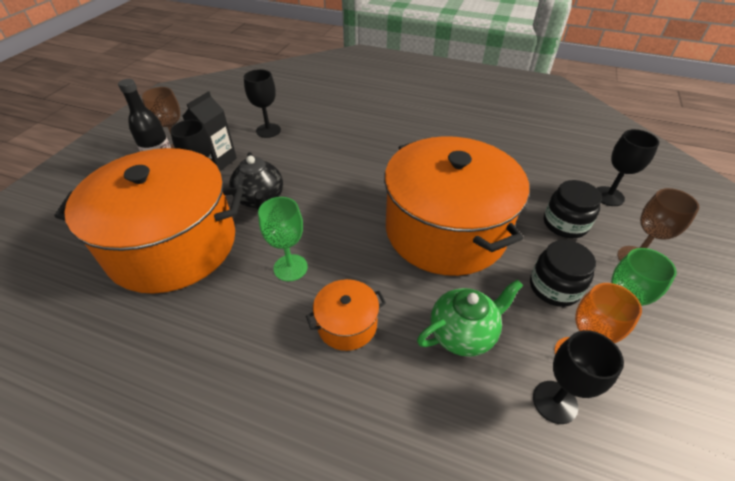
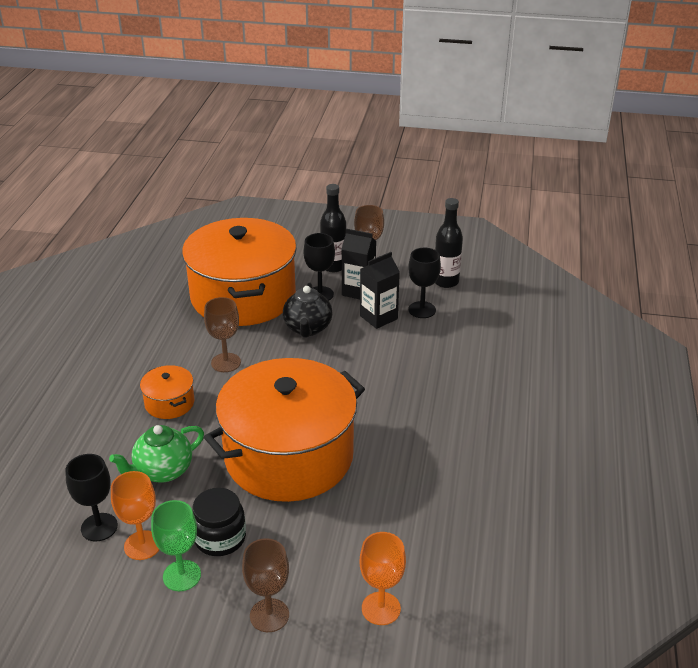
camera: 80 degrees right, 10 degrees down
(236, 113) = (446, 282): none -> black bottle
(260, 200) = (308, 328): black teapot -> black teapot turned 60 degrees counterclockwise
(266, 154) = (378, 317): none -> black carton
(290, 267) = (226, 362): green goblet -> brown goblet
(463, 334) = (163, 471): green teapot -> green teapot turned 90 degrees clockwise
(565, 224) = (317, 556): black jar -> none
(608, 196) = (381, 608): black goblet -> orange goblet

